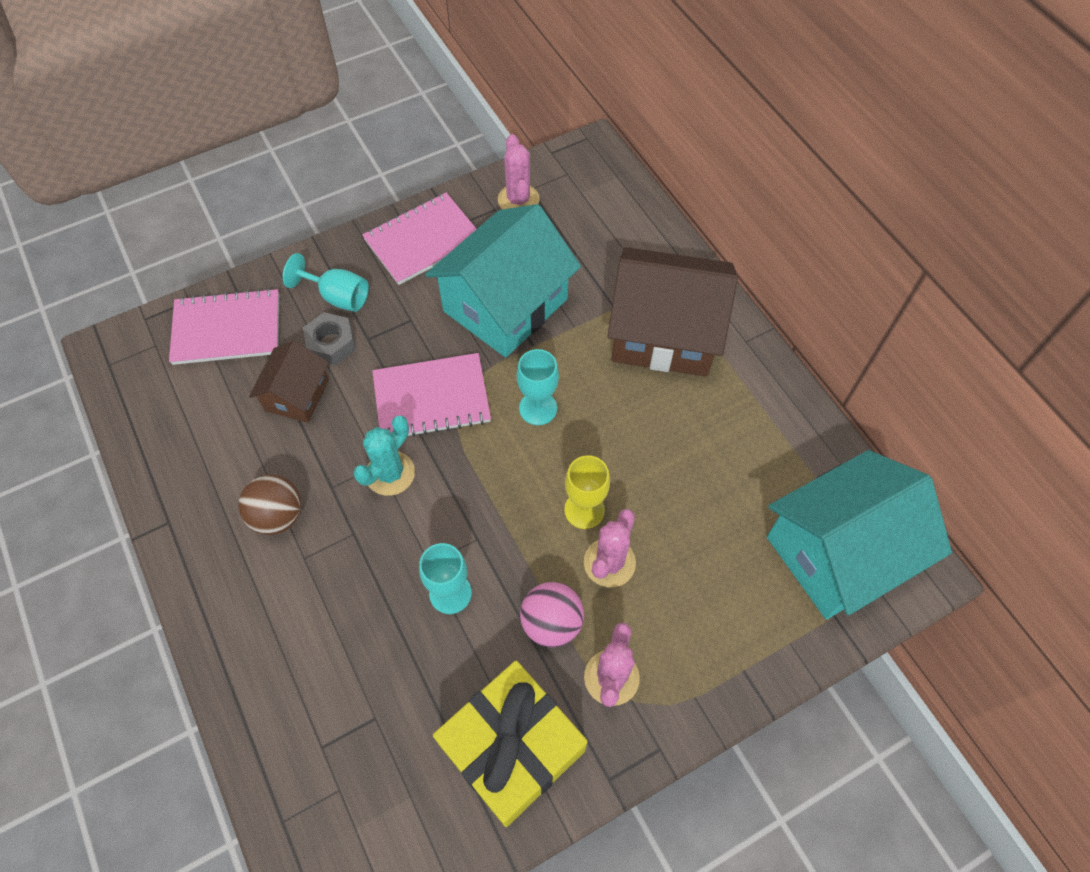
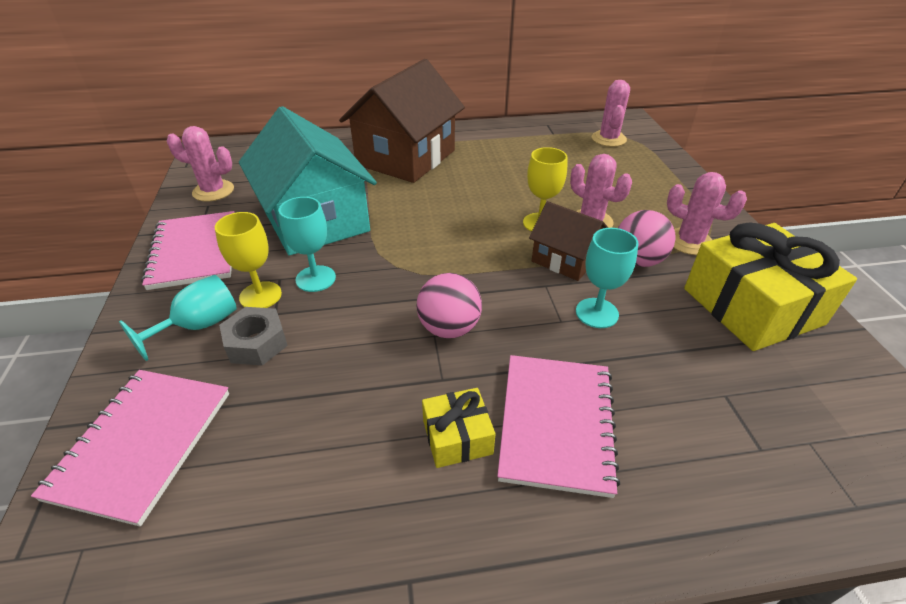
camera: 70 degrees left, 20 degrees down
(278, 516) = (457, 437): brown ball -> yellow gift
(297, 395) = (301, 387): brown house -> brown house (565, 259)
(384, 318) = (260, 295): none -> yellow goblet
(390, 473) = (449, 328): turquoise cactus -> pink ball
(431, 398) = (381, 283): pink notebook -> pink notebook (556, 423)
(538, 408) = (432, 225): turquoise goblet -> turquoise goblet (315, 279)
(838, 552) = (608, 139): turquoise house -> pink cactus

